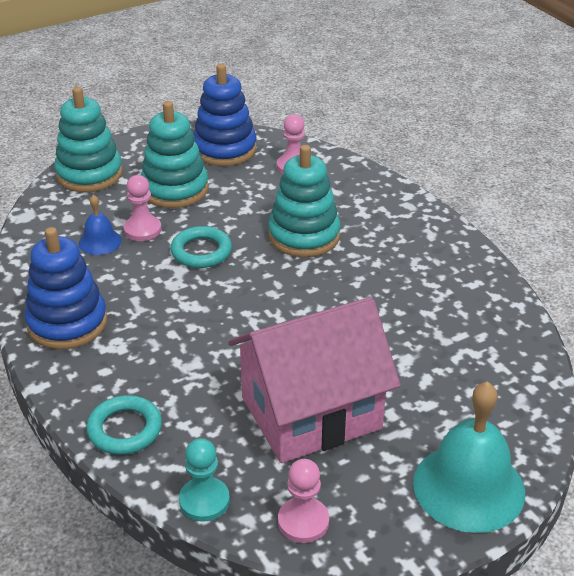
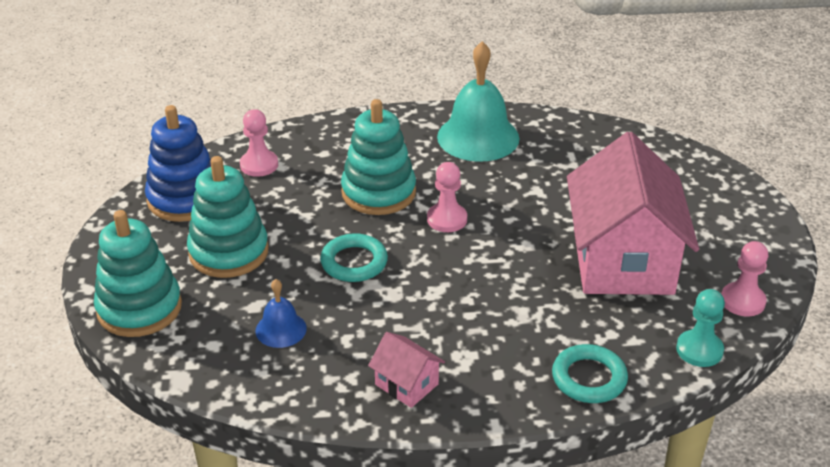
camera: 65 degrees left, 0 degrees up
(67, 323) = (406, 384): blue stacking toy -> pink house
(142, 230) = (284, 293): pink pawn -> pink pawn (447, 219)
(468, 487) = (738, 209): turquoise bell -> turquoise bell (478, 137)

